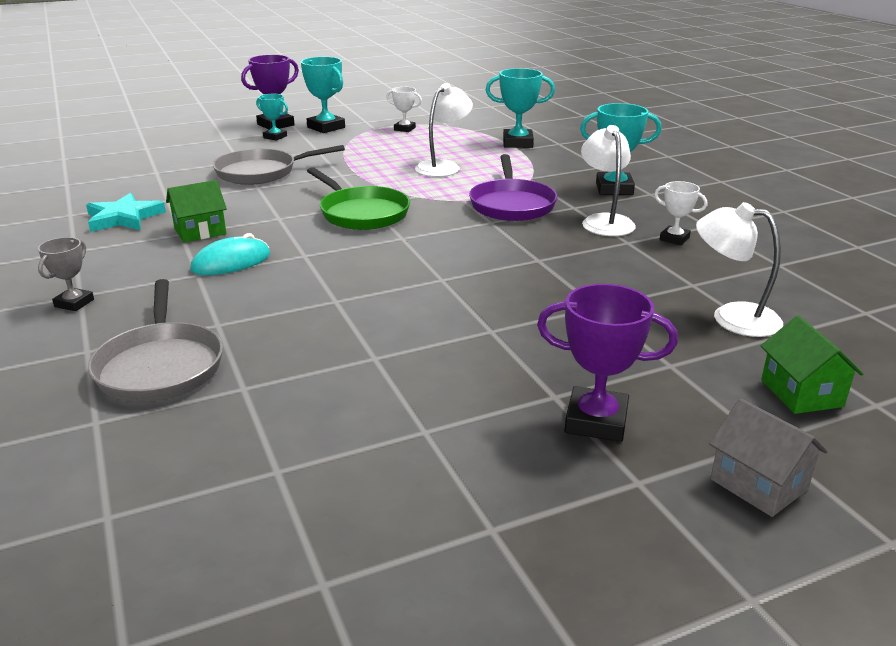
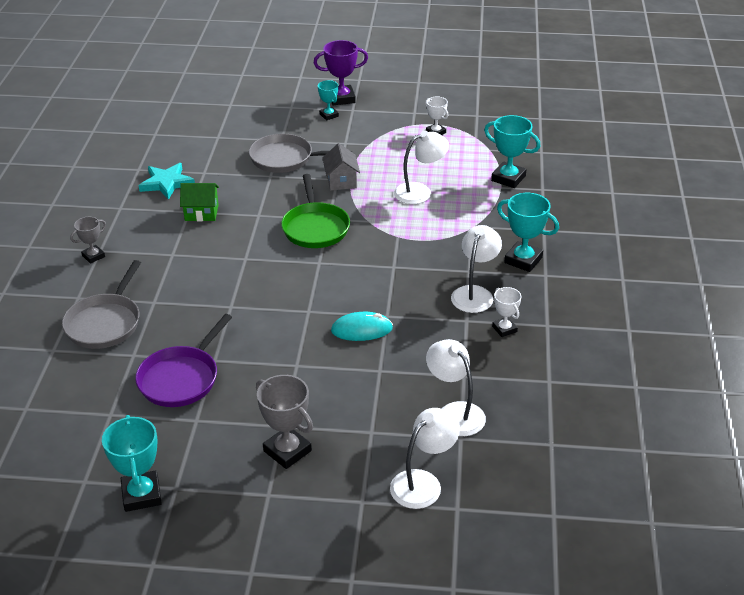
camera: 30 degrees right, 10 degrees up
(231, 262) = (198, 250): turquoise mouse -> turquoise mouse (361, 329)
(326, 127) = (376, 113): turquoise trophy -> turquoise trophy (141, 495)
(511, 204) = (426, 252): purple pan -> purple pan (181, 378)
(596, 421) = (287, 451): purple trophy -> grey trophy
(759, 484) = (326, 523): grey house -> grey house (341, 181)
(801, 393) = (423, 482): green house -> white lamp

